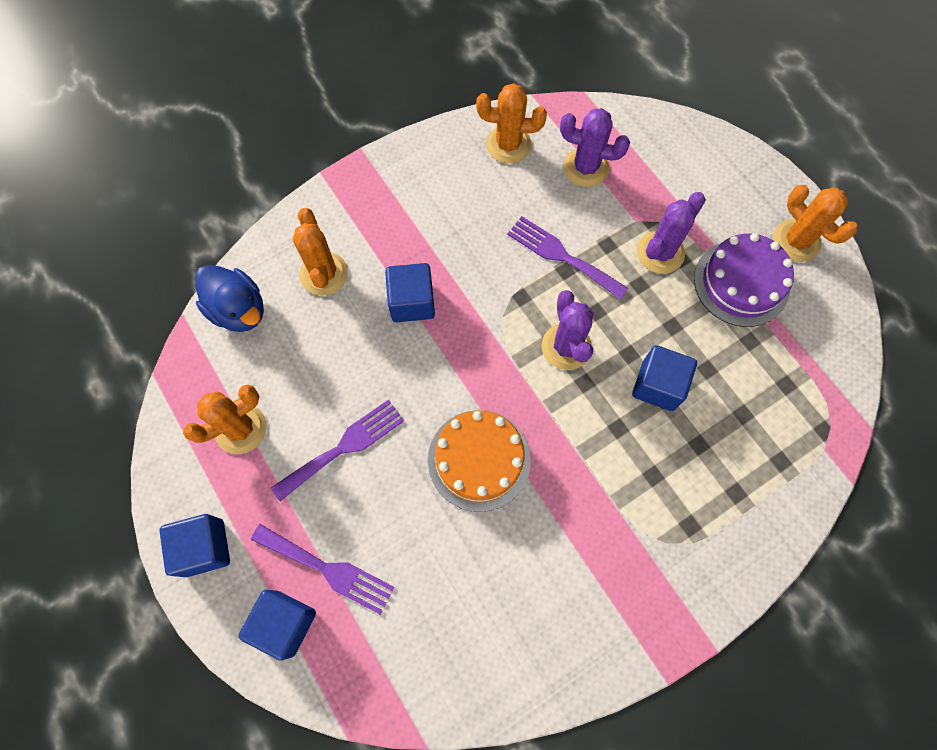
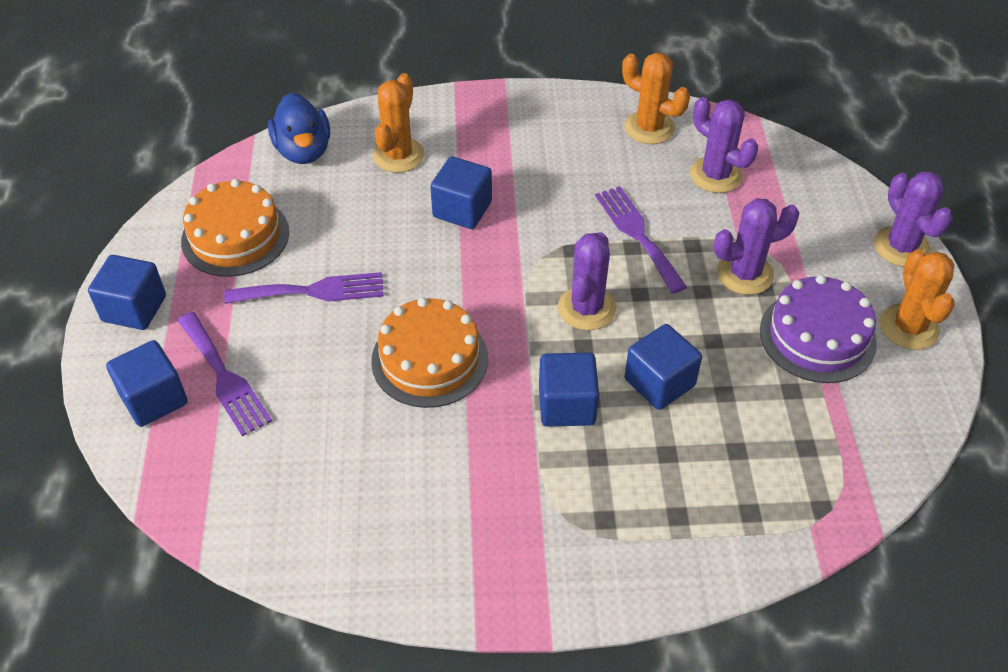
camera: 30 degrees right, 20 degrees down
(240, 429) = (235, 236): orange cactus -> orange cake
(605, 443) = (567, 405): none -> blue cube
(753, 169) = (901, 247): none -> purple cactus

